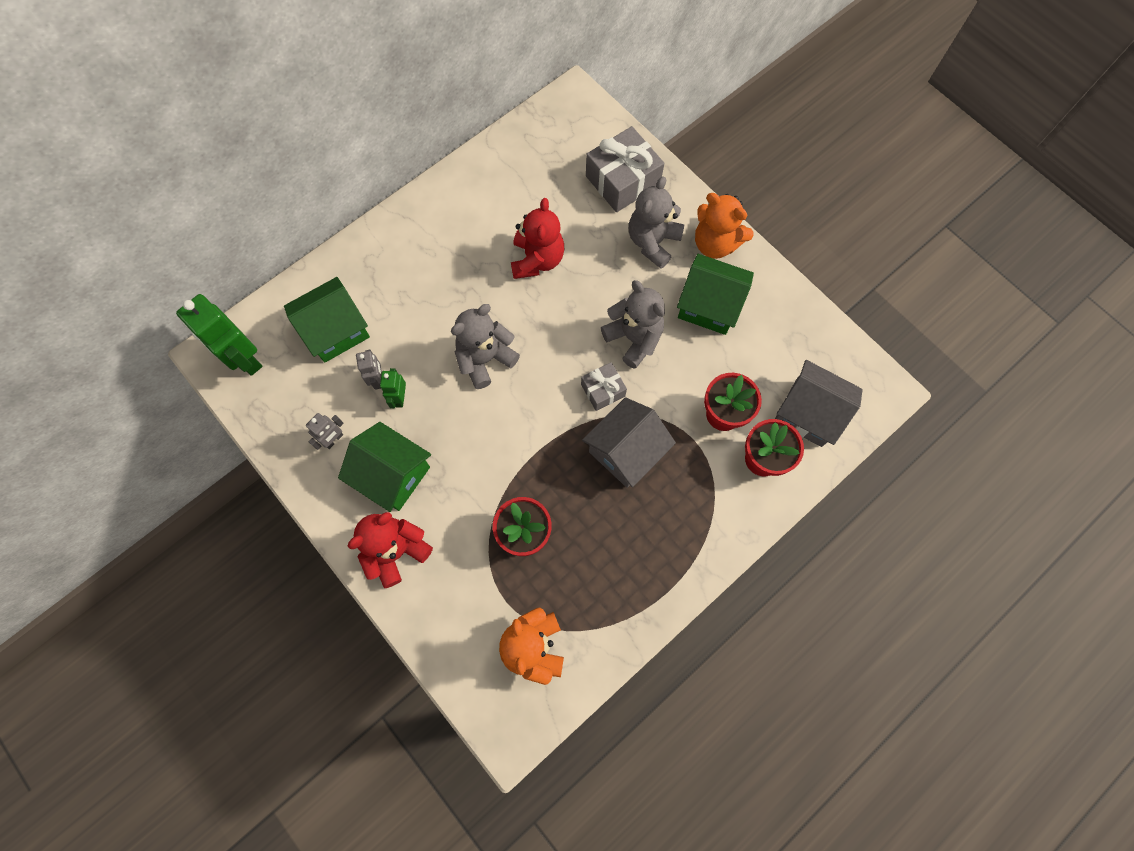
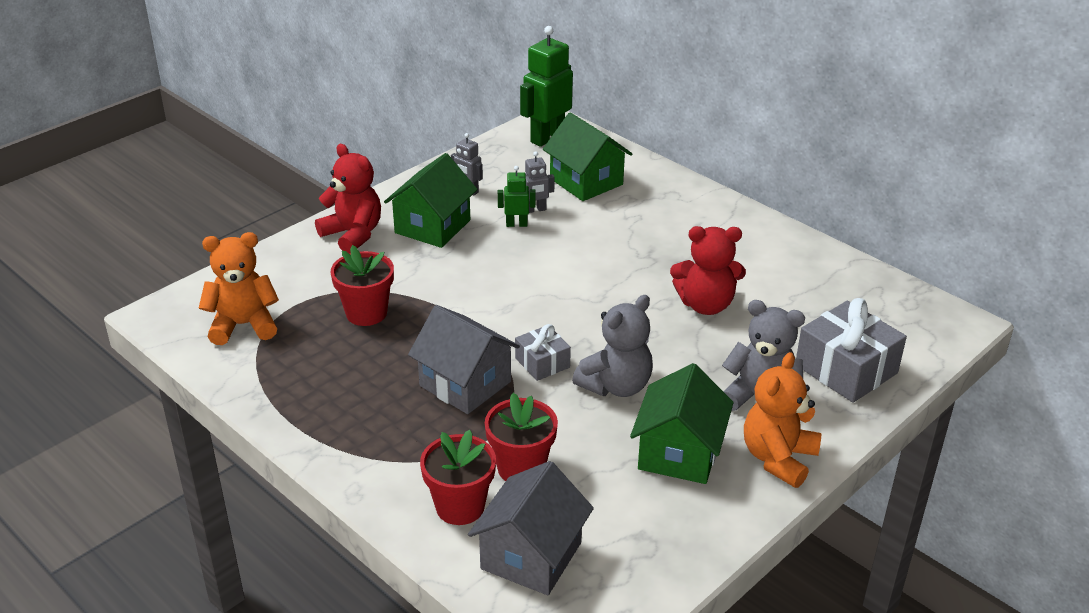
camera: 85 degrees right, 35 degrees down
(485, 359) = (569, 275): grey teddy bear -> none

